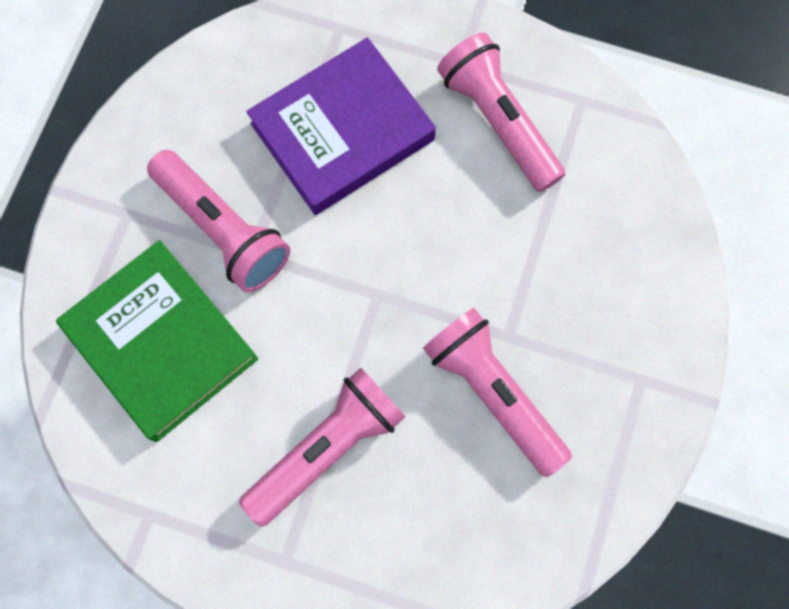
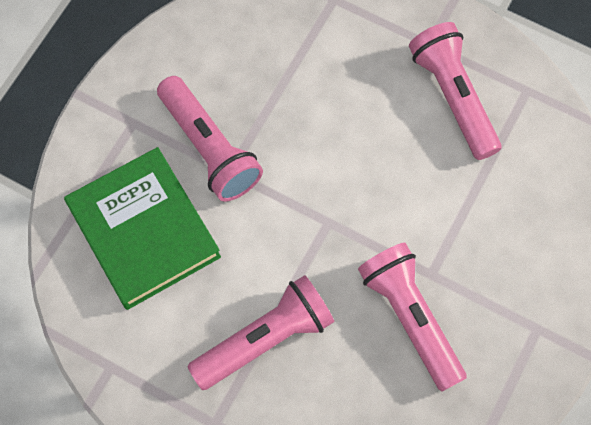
camera: 10 degrees right, 5 degrees down
(342, 131) = (321, 84): purple book -> none

